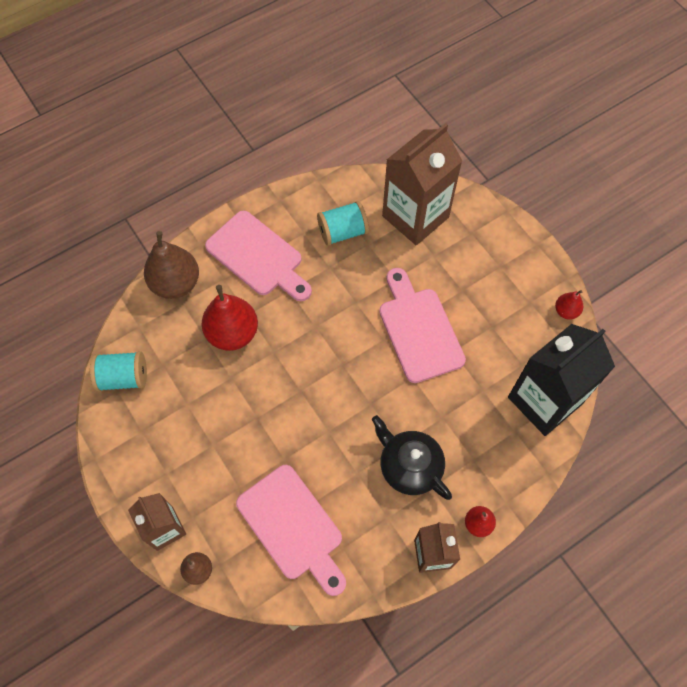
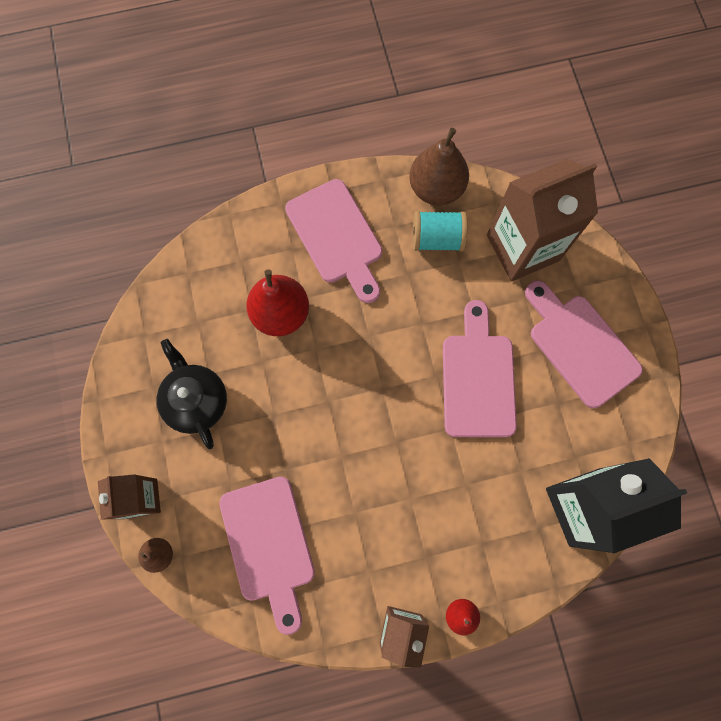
camera: 20 degrees right, 10 degrees up
(123, 377) = (154, 323): turquoise spool -> none
(176, 283) = (241, 238): brown pear -> brown pear (436, 188)
(409, 466) = (411, 525): black teapot -> black teapot (196, 400)
(491, 276) = (580, 345): none -> pink cutting board
(566, 311) = (648, 414): red pear -> none

